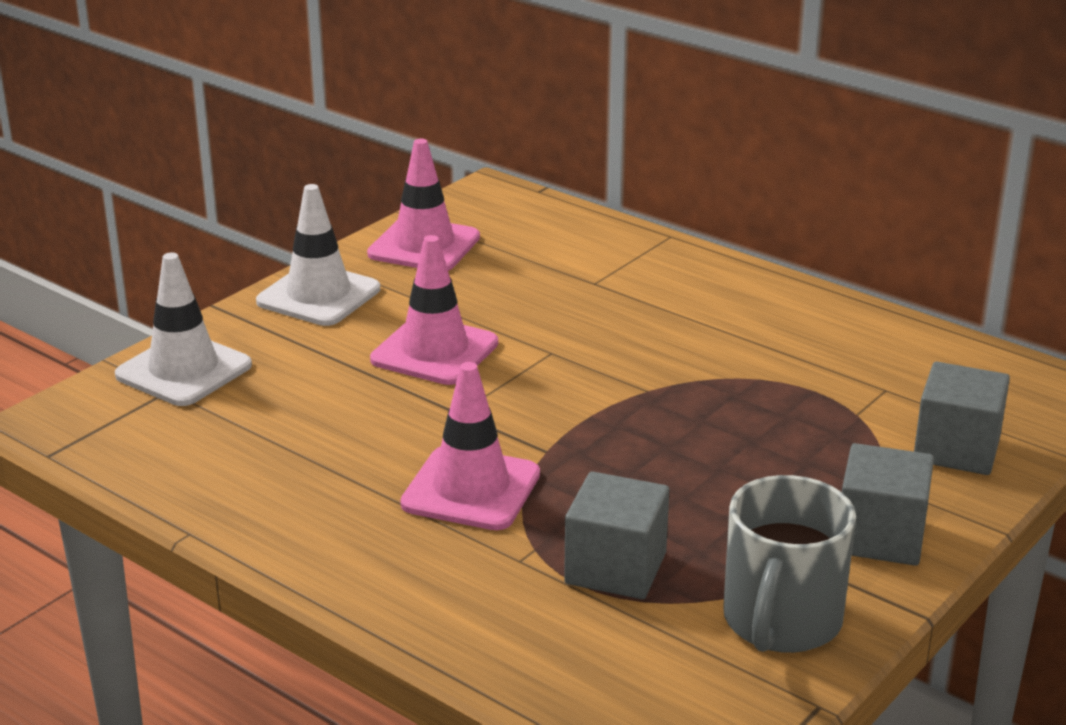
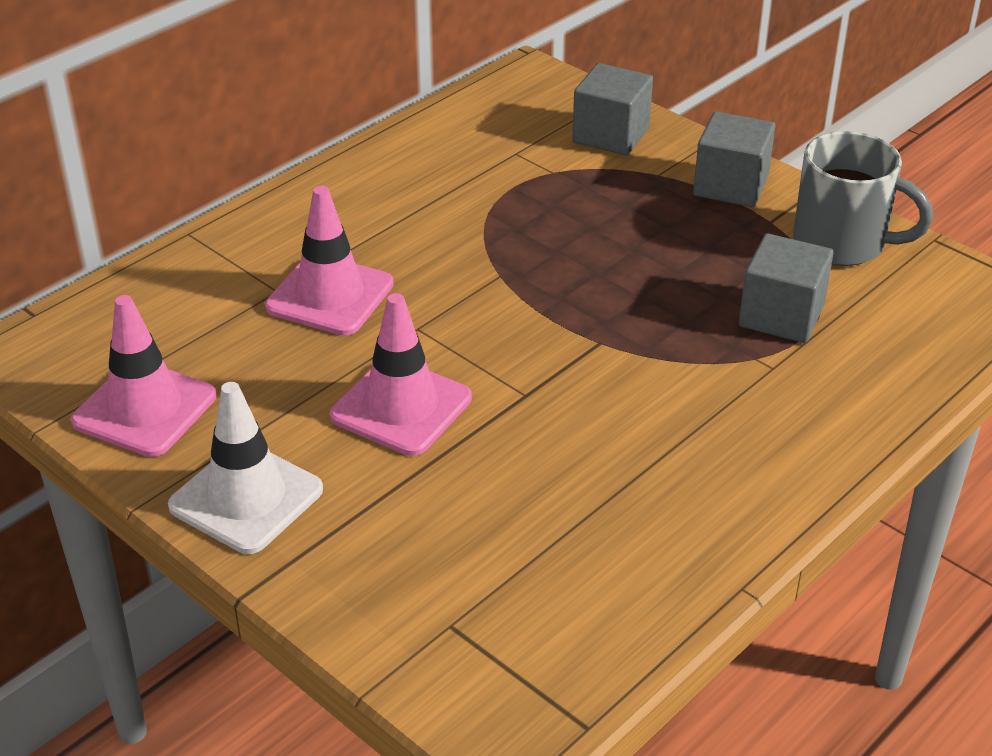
camera: 85 degrees left, 10 degrees up
(184, 370) = (406, 613): white traffic cone -> none
(471, 489) = (664, 391): pink traffic cone -> pink traffic cone (330, 296)

